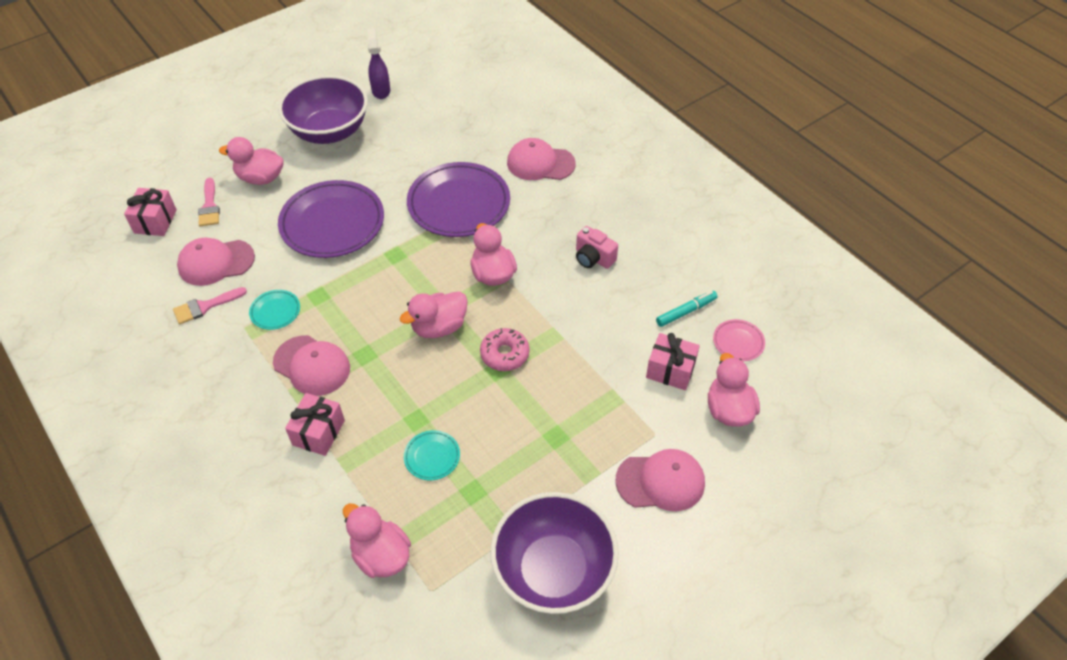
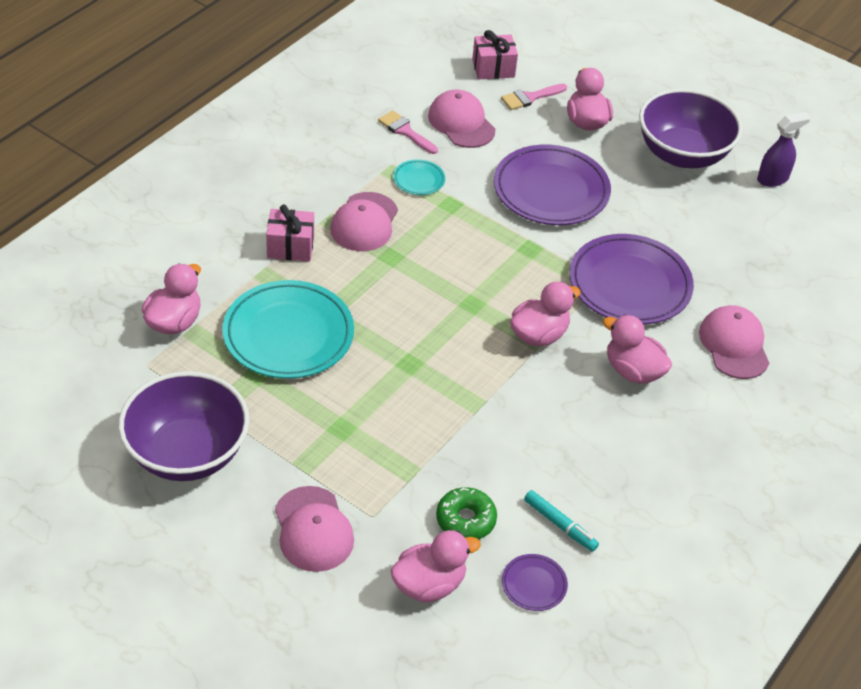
camera: 70 degrees right, 5 degrees down
(432, 457) = (288, 334): turquoise plate -> turquoise plate, size x2.25
(439, 327) = (448, 305): pink duck -> pink duck (633, 371)
(504, 354) = (433, 366): pink donut -> none
(593, 258) = (604, 421): pink camera -> none
(670, 370) = (465, 520): pink gift -> green donut
(738, 342) = (534, 584): pink plate -> purple plate

